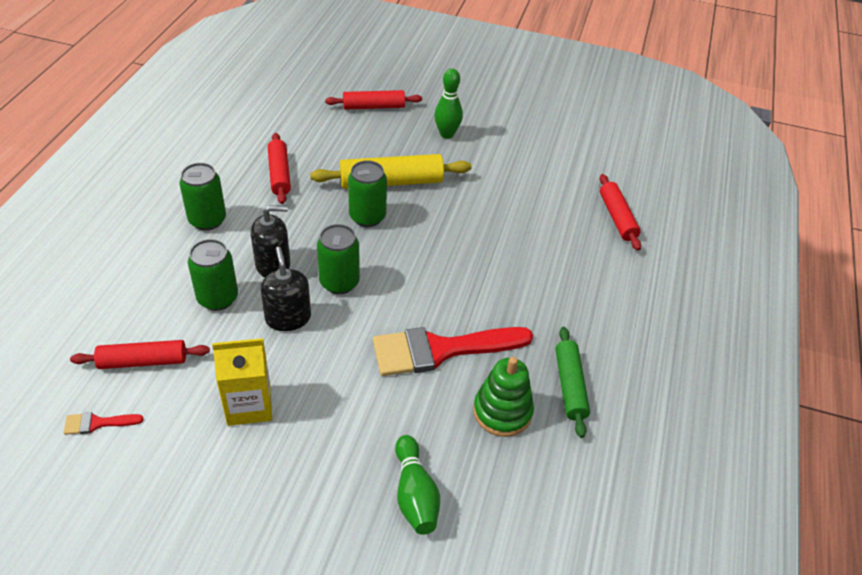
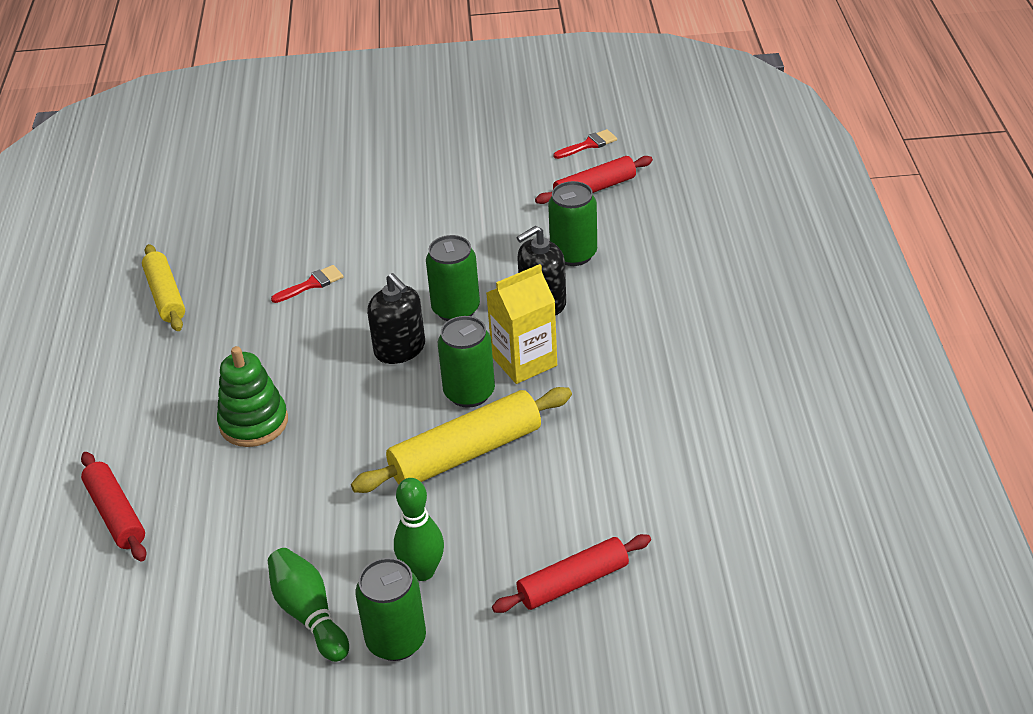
camera: 165 degrees right, 5 degrees down
(207, 220) = (660, 322): green can -> green can (396, 640)
(249, 405) = (472, 191): yellow carton -> yellow carton (524, 361)
(279, 174) = (626, 409): red rolling pin -> none
(288, 318) = (487, 261): black soap dispenser -> black soap dispenser (400, 349)
(415, 494) = (293, 183): green bowling pin -> green bowling pin (309, 614)
(440, 350) = (312, 284): red brush -> red brush, size x0.42
(502, 412) = (232, 255): green stacking toy -> green stacking toy (254, 422)
(570, 386) = (165, 296): green rolling pin -> yellow rolling pin

